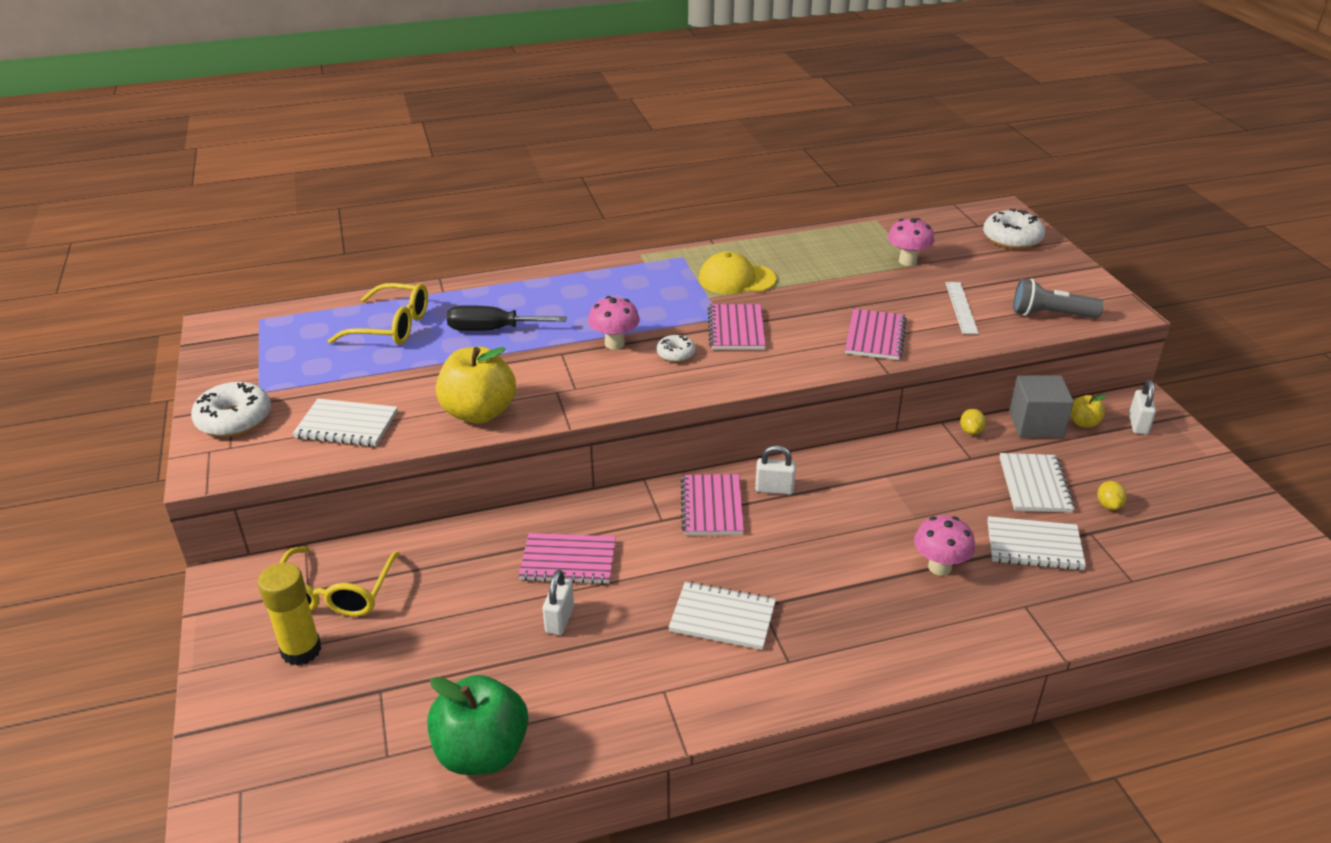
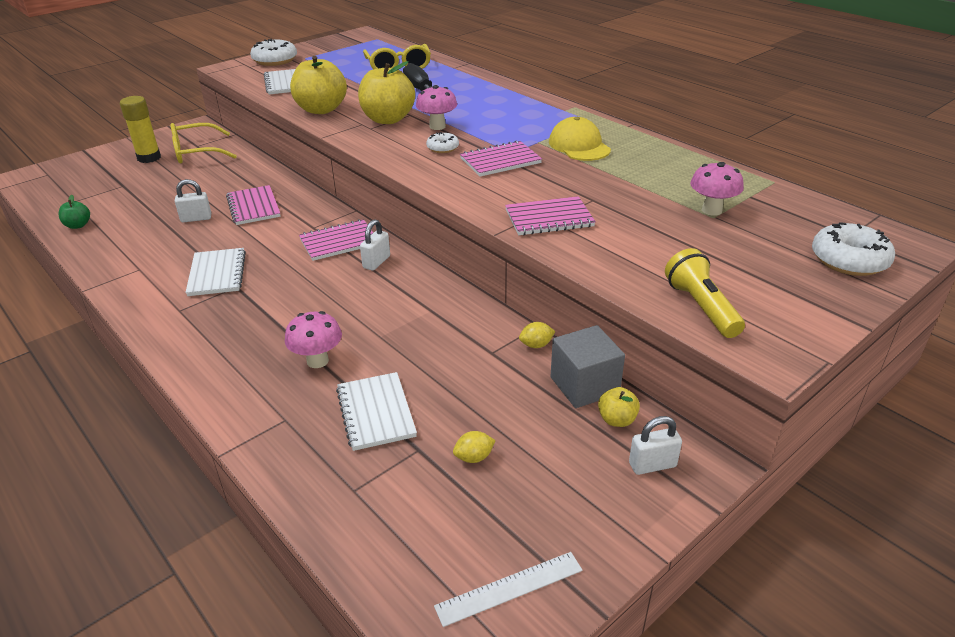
camera: 65 degrees right, 0 degrees up
(482, 752) = (78, 225): green apple -> green apple, size x0.47
(561, 371) = (388, 119): none -> yellow apple
(774, 489) = (376, 262): white padlock -> white padlock turned 45 degrees clockwise
(961, 307) = (653, 252): white ruler -> white ruler (509, 588)
(1034, 485) = (475, 399): white notebook -> none
(1050, 314) = (701, 307): grey flashlight -> yellow flashlight

